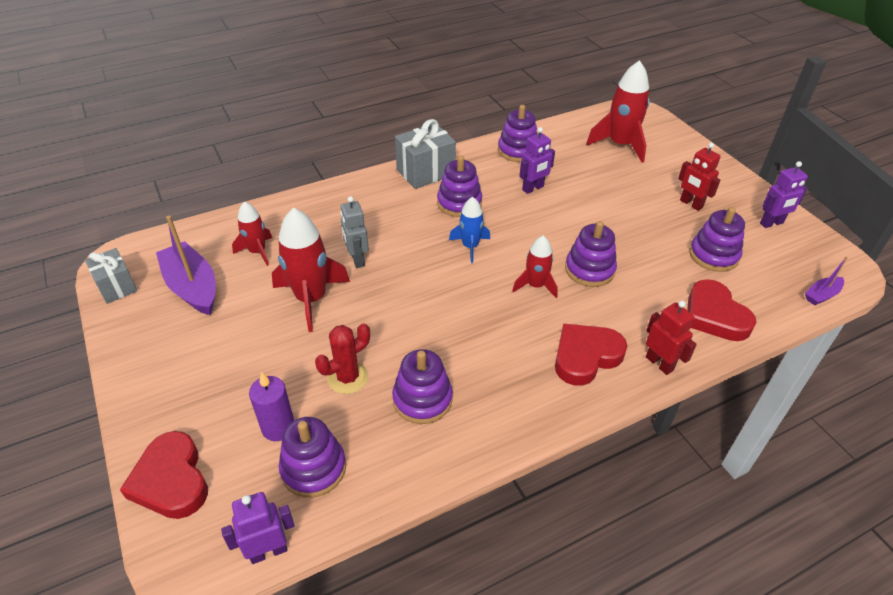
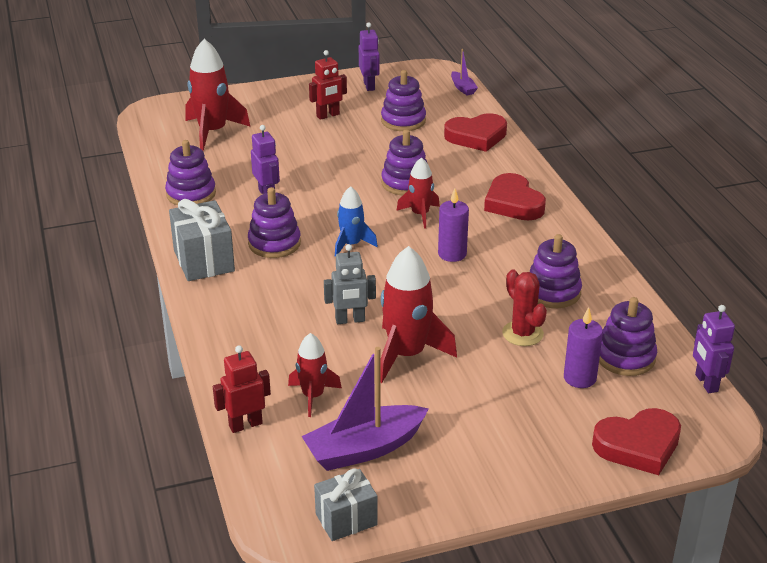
camera: 80 degrees left, 10 degrees down
(472, 315) = (452, 254): none -> purple candle
(659, 363) = (525, 171): red robot -> red robot (245, 424)

